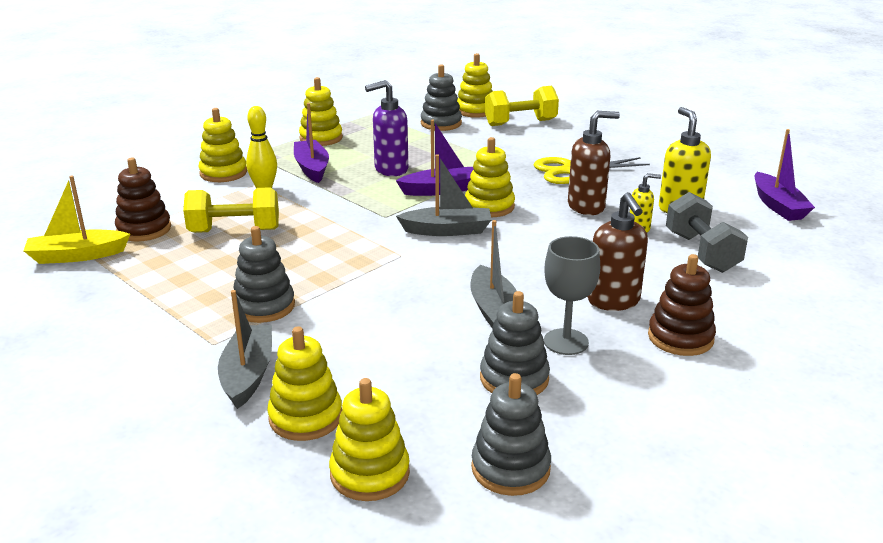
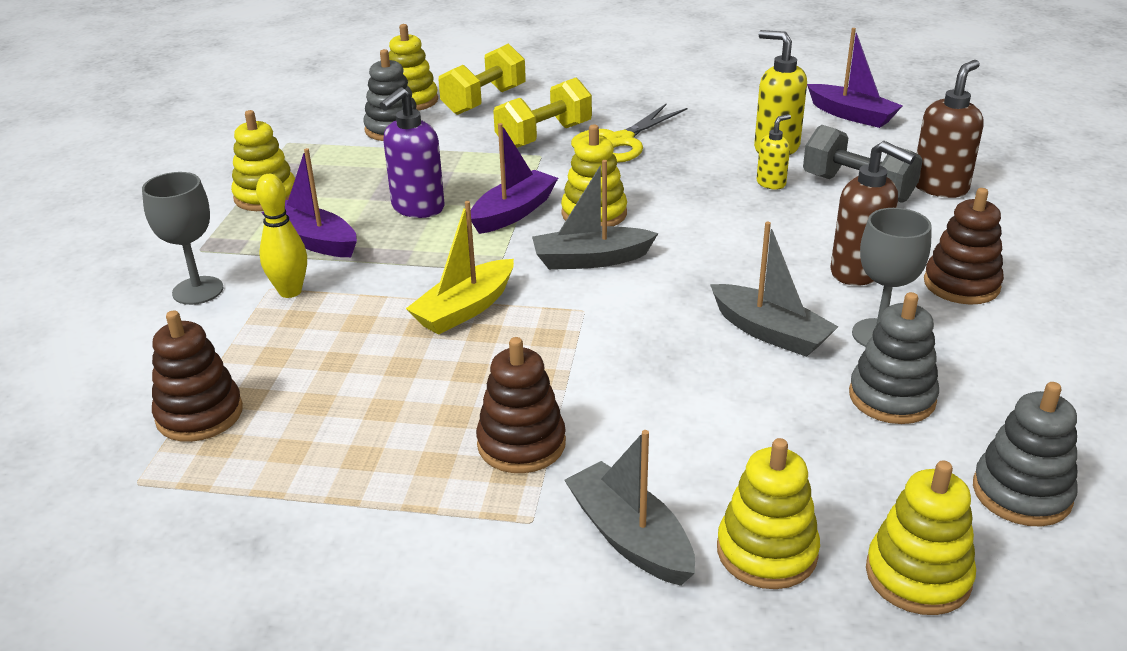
camera: 35 degrees left, 5 degrees up
(77, 255) = (152, 496): yellow boat -> yellow boat (465, 309)
(223, 173) = (198, 290): yellow stacking toy -> grey goblet
(234, 231) = (335, 363): yellow dumbbell -> yellow dumbbell (544, 136)
(264, 306) = (521, 444): grey stacking toy -> brown stacking toy
(447, 230) = (591, 259): grey boat -> grey boat turned 150 degrees counterclockwise
(586, 207) = (690, 178): brown soap dispenser -> brown soap dispenser (940, 187)

